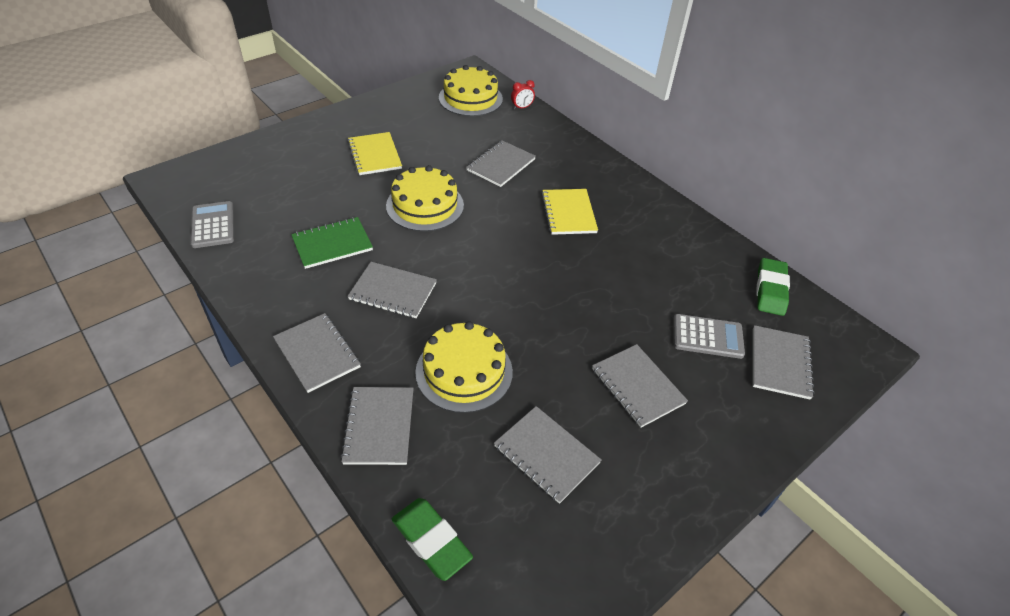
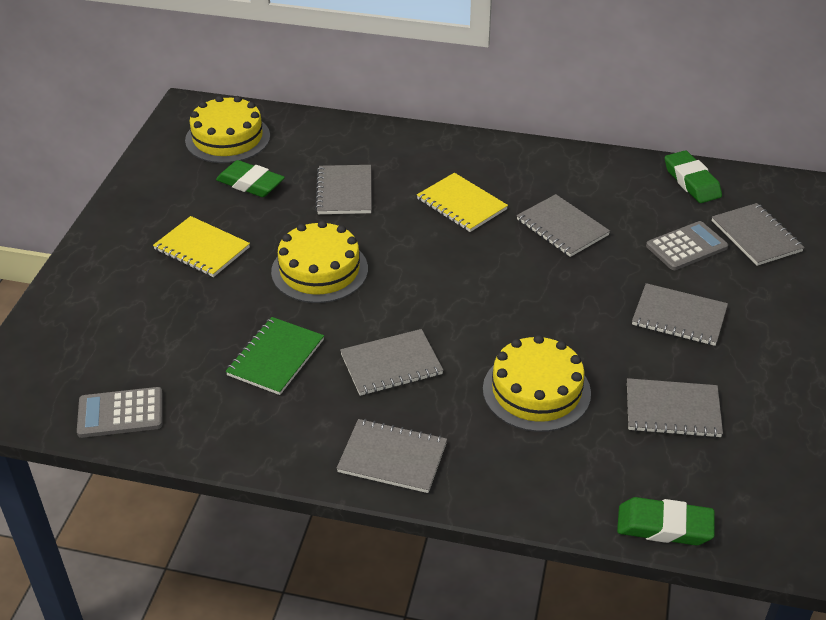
camera: 35 degrees left, 5 degrees down
(213, 225) = (120, 413): grey calculator -> grey calculator turned 45 degrees counterclockwise
(379, 426) = (522, 477): grey notebook -> grey notebook (562, 227)
(450, 131) = (250, 184): none -> green eraser
(522, 107) = (293, 122): red clock -> none

